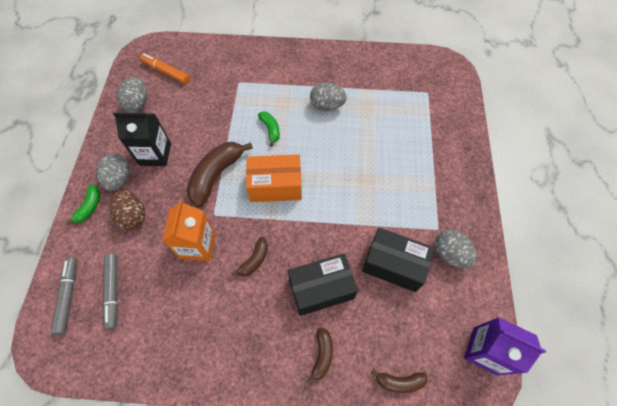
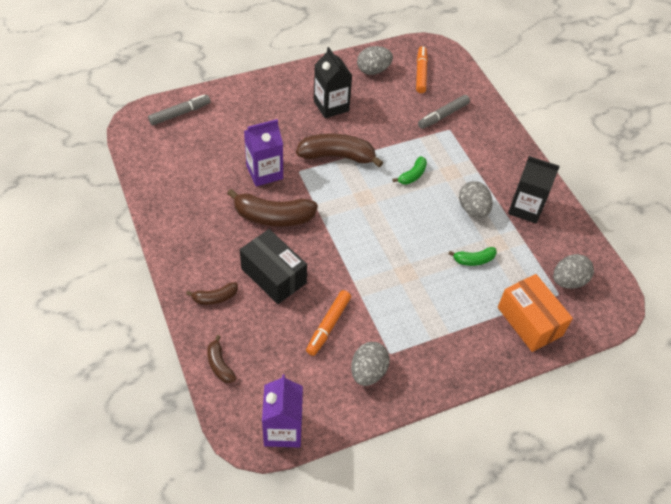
camera: 60 degrees right, 10 degrees down
(90, 207) = (257, 89): green banana -> green banana (474, 260)
(113, 291) = (197, 138): grey marker -> grey marker (443, 116)
(119, 179) = (293, 95): grey egg -> grey egg (568, 281)
(133, 216) = (266, 119): brown egg -> none
(197, 245) = (264, 172): orange carton -> purple carton
(254, 260) = (273, 217): brown banana -> brown banana, size x1.92
(275, 186) = (354, 203): orange box -> orange box (529, 321)
(343, 73) = (525, 208): none -> black carton
(393, 265) = (328, 325): black box -> orange marker

